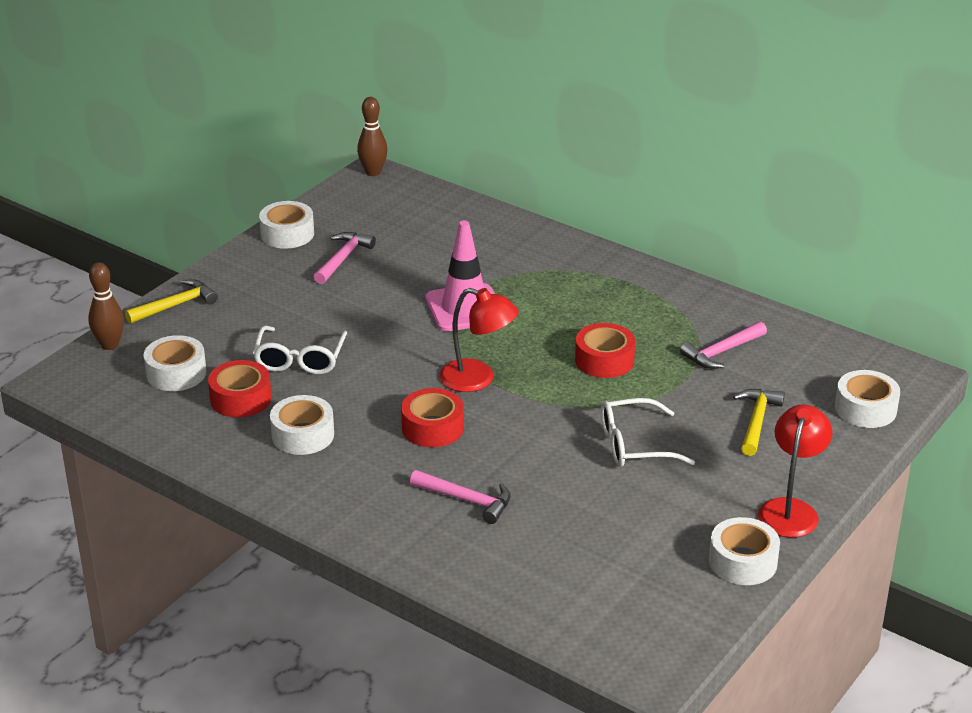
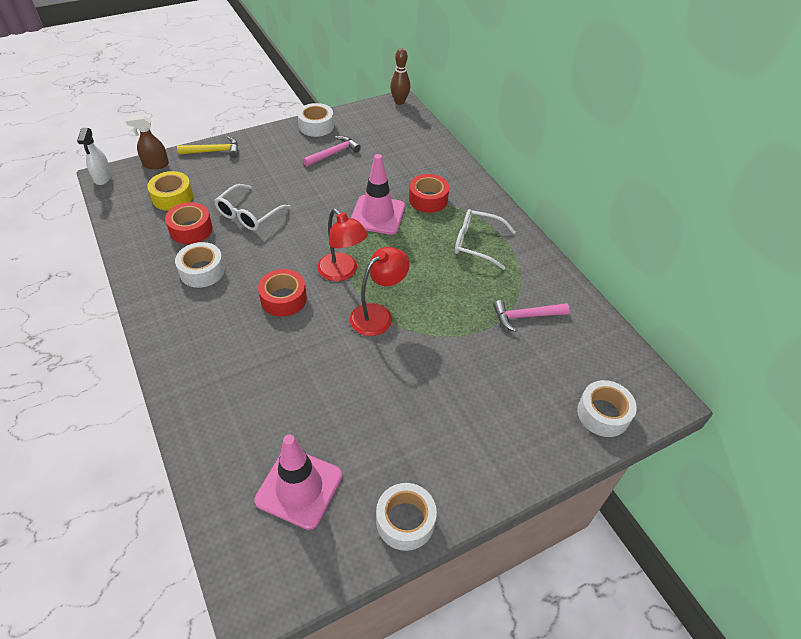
camera: 25 degrees right, 15 degrees up
(51, 382) = (103, 177): none -> white spray bottle
(109, 345) = (155, 164): brown bowling pin -> brown spray bottle
(176, 373) = (172, 197): white tape -> yellow tape
(466, 500) = (256, 368): pink hammer -> none
(604, 360) = (437, 290): red tape -> red tape (428, 199)
(613, 577) = (299, 488): none -> pink traffic cone
(634, 445) = (405, 371): white glasses -> white glasses (476, 243)
(756, 421) = (509, 389): yellow hammer -> none
(791, 509) = (478, 486): red lamp -> red lamp (378, 314)

